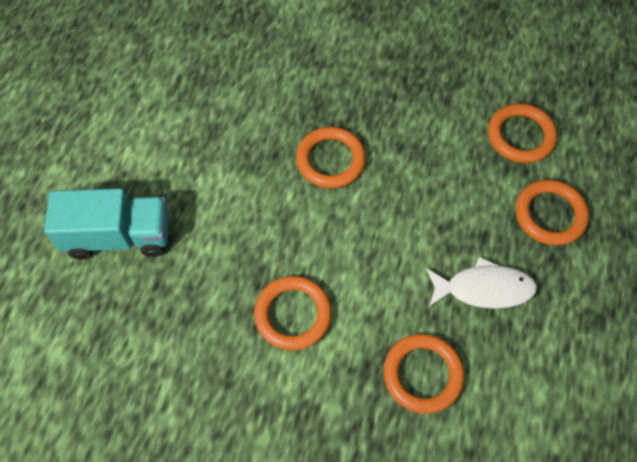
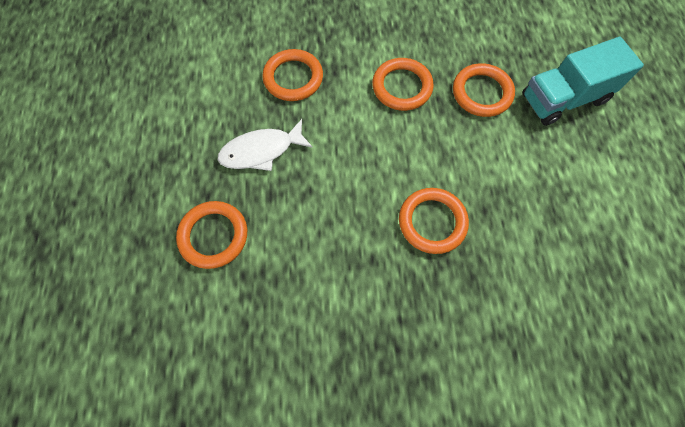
camera: 160 degrees right, 5 degrees up
(520, 136) = (255, 316): orange ring -> orange ring (481, 93)

